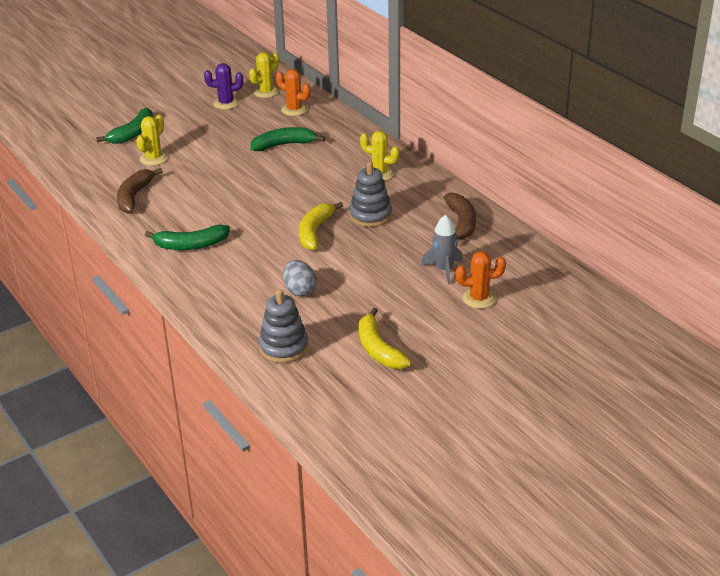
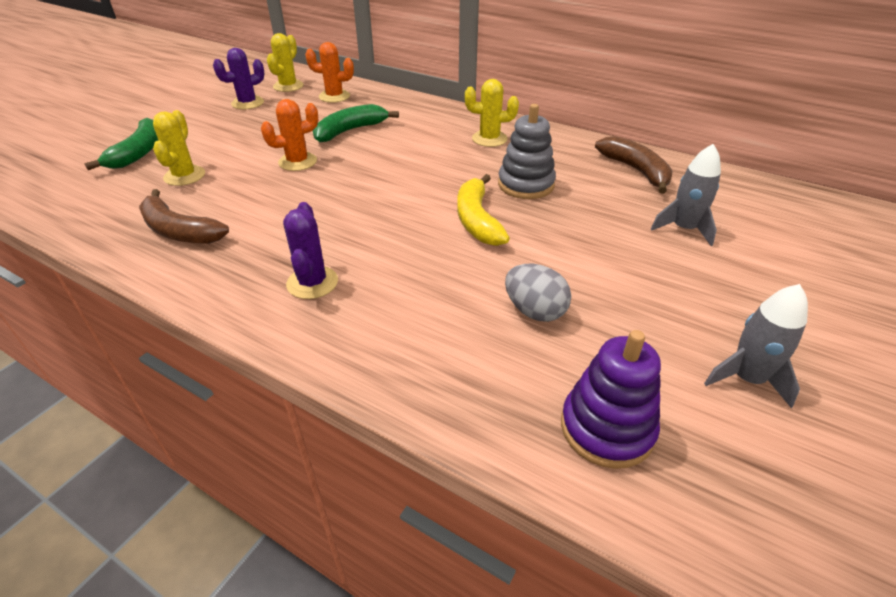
camera: 25 degrees left, 5 degrees up
(134, 196) = (179, 231): brown banana -> brown banana turned 45 degrees counterclockwise
(191, 245) = (312, 283): green banana -> purple cactus
(283, 347) = (607, 428): grey stacking toy -> purple stacking toy
(378, 349) = (747, 378): yellow banana -> grey rocket
(479, 298) = (769, 255): orange cactus -> orange cactus (297, 162)

